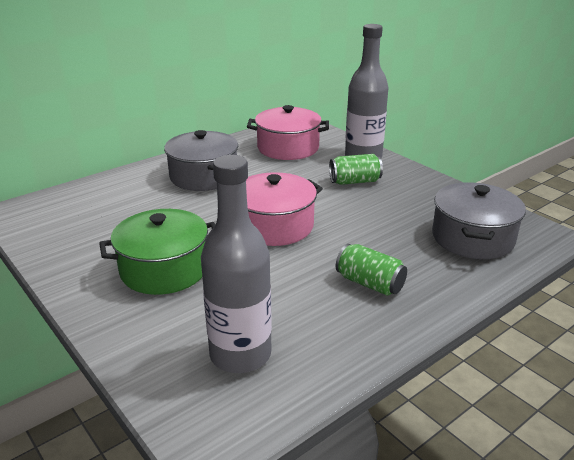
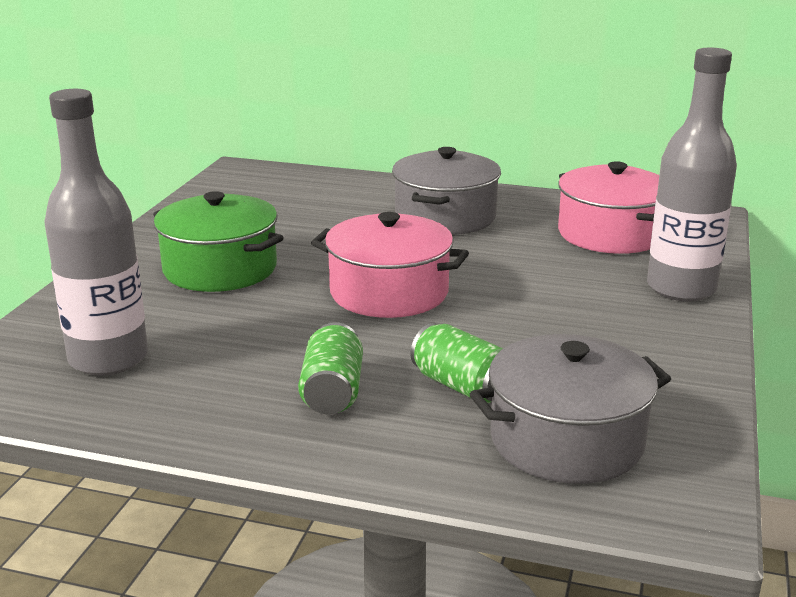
camera: 55 degrees right, 5 degrees down
(354, 181) = (593, 304): green can -> green can (462, 386)

